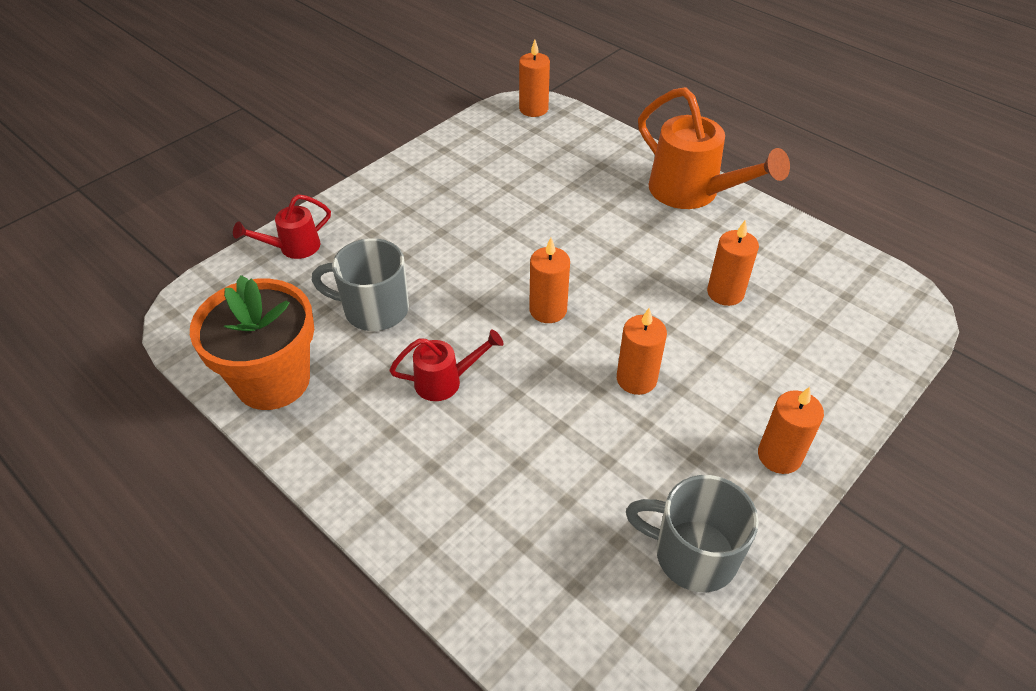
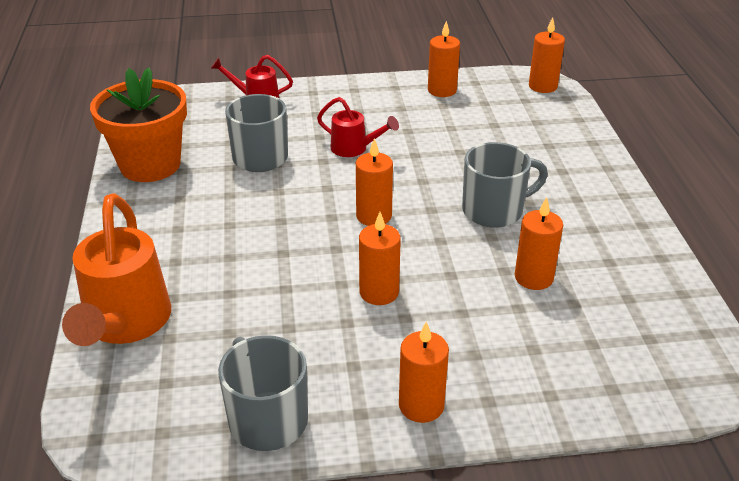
camera: 40 degrees right, 10 degrees down
(445, 381) = (247, 220): red watering can -> red watering can (354, 149)
(456, 152) = (442, 90): none -> orange candle
(632, 249) = (494, 210): none -> grey mug
(692, 193) = (604, 198): orange watering can -> orange watering can (125, 324)

